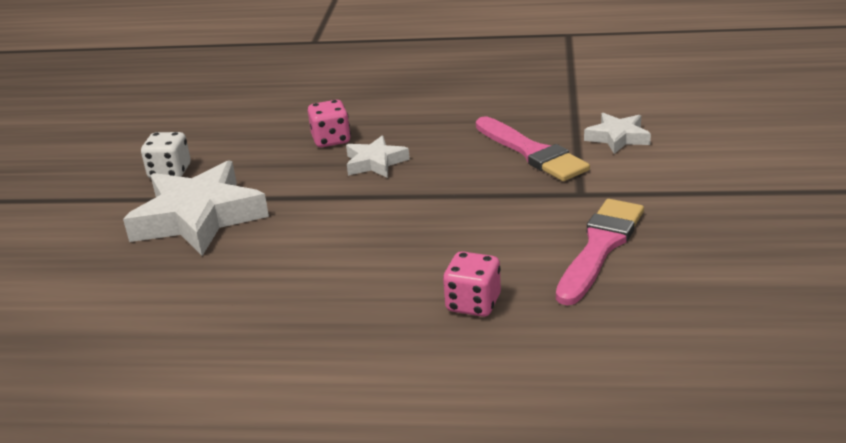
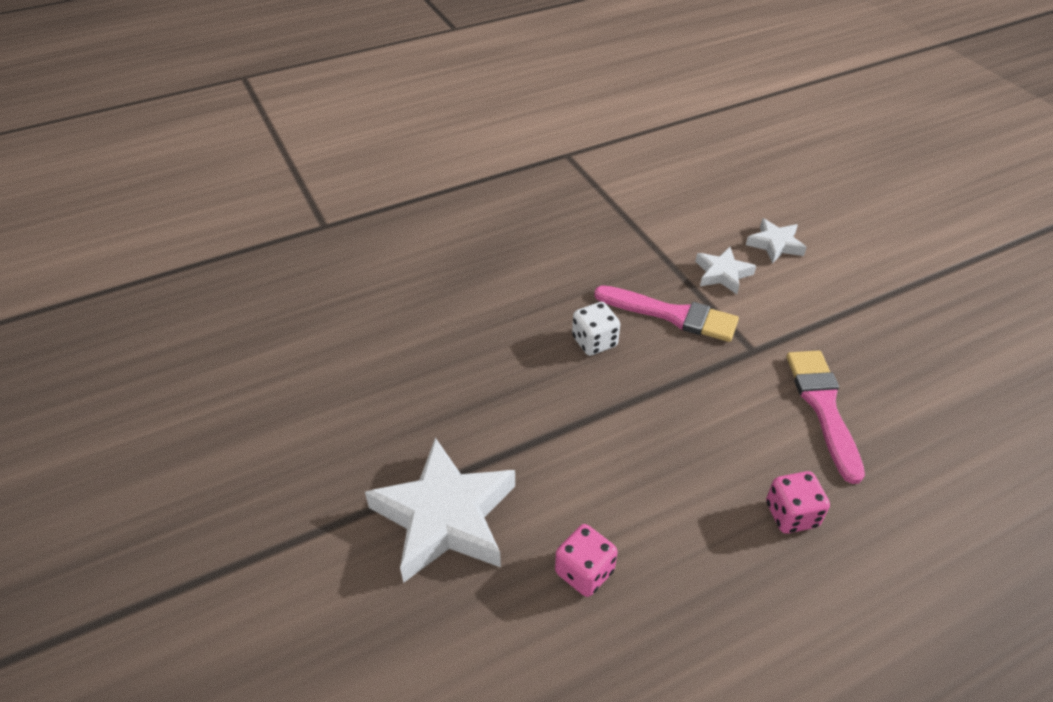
camera: 35 degrees left, 15 degrees up
(170, 172) = (348, 466): white dice -> white dice (594, 342)
(331, 140) = (477, 360): pink dice -> pink dice (584, 572)
(375, 162) = (548, 375): white star -> white star (775, 244)

